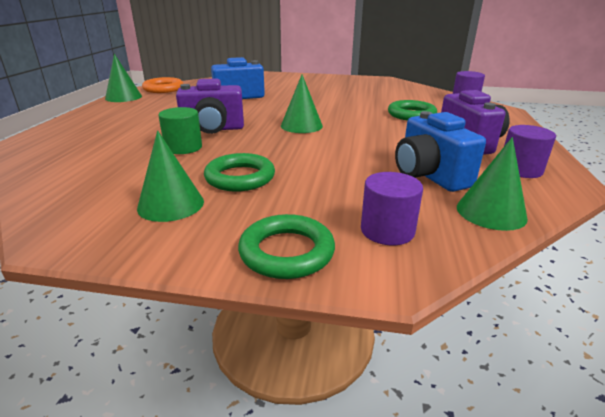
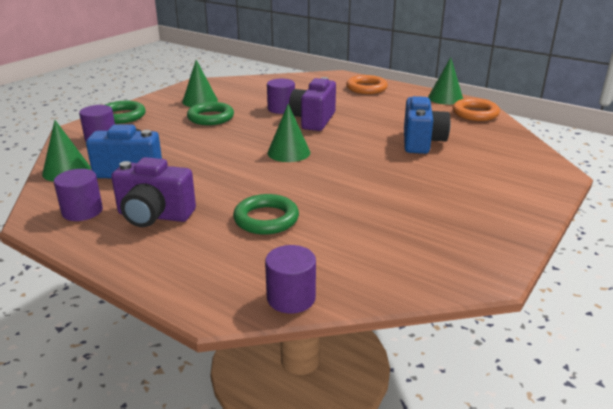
camera: 115 degrees right, 0 degrees up
(91, 123) = (366, 88): none -> orange ring
(183, 147) = (281, 109): green cylinder -> purple cylinder

